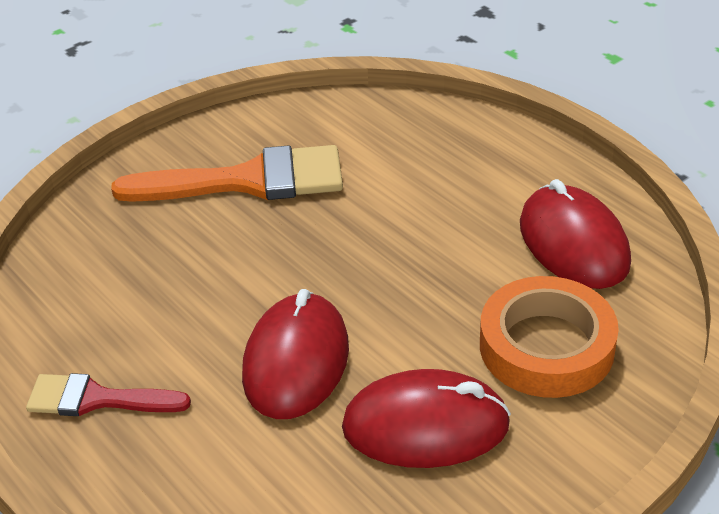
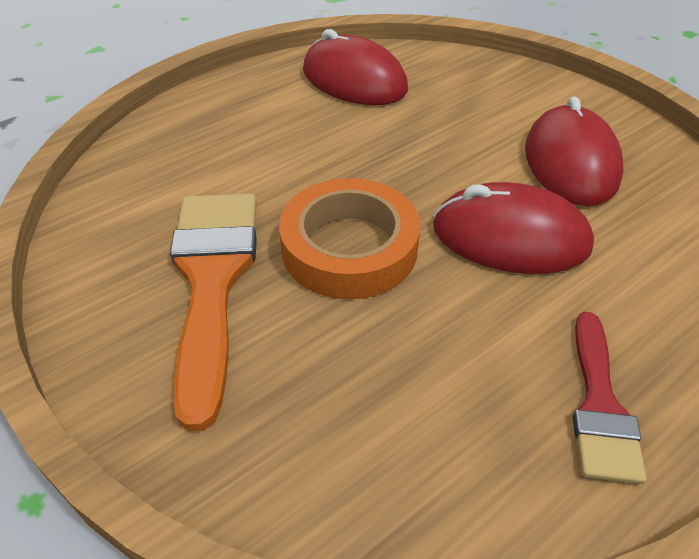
camera: 90 degrees left, 5 degrees up
(546, 346) = (472, 101): orange tape -> orange tape (349, 248)
(574, 243) = (354, 80): red mouse -> red mouse turned 60 degrees clockwise

